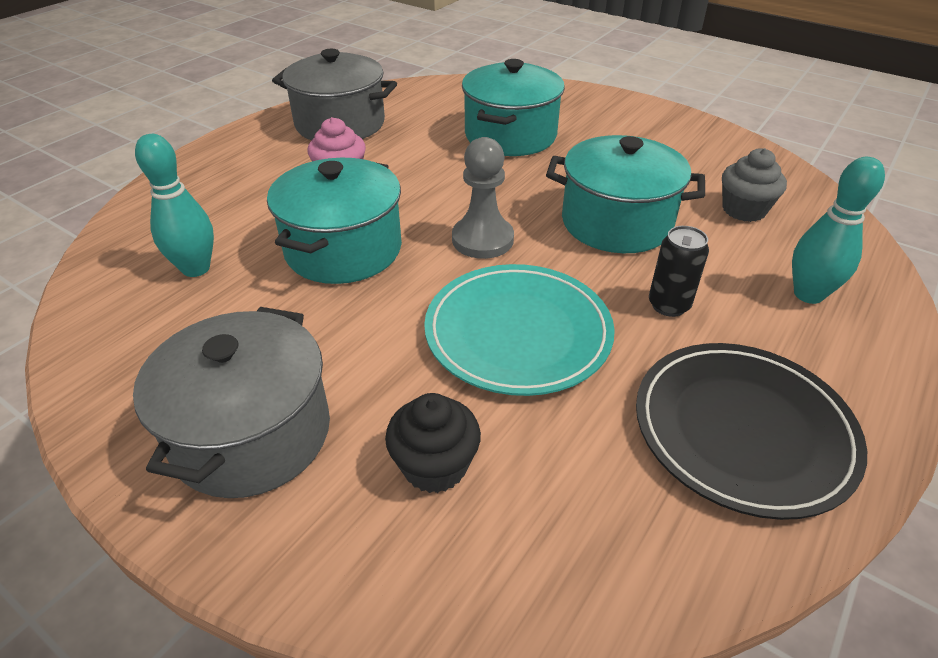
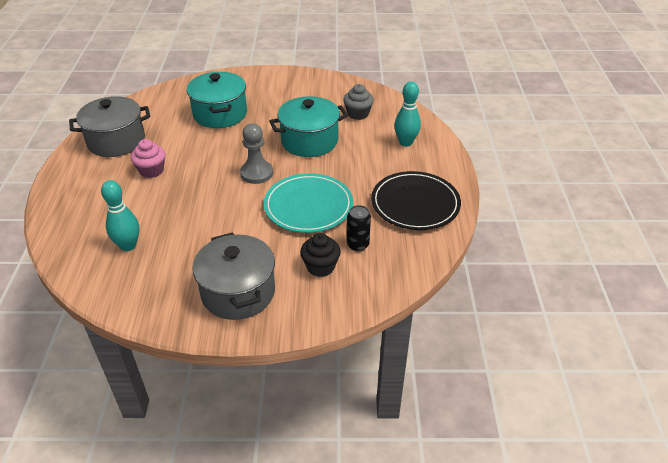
camera: 35 degrees left, 0 degrees up
(343, 249) = (194, 205): turquoise pot -> none
(668, 305) = (358, 169): black can -> black can (357, 245)

